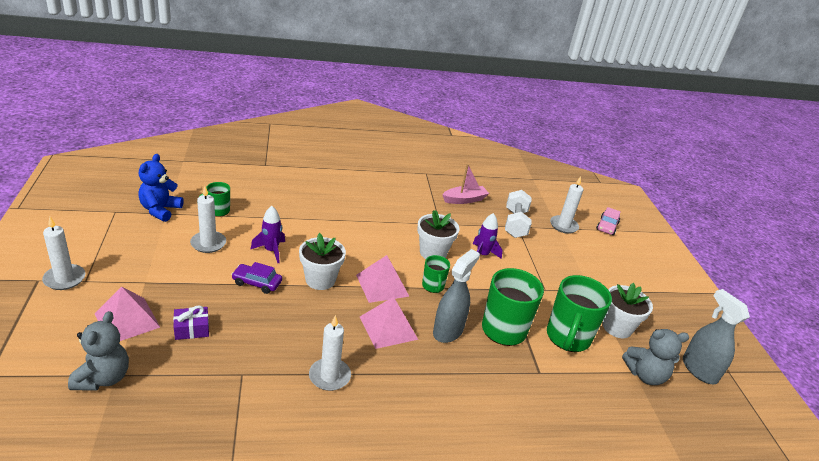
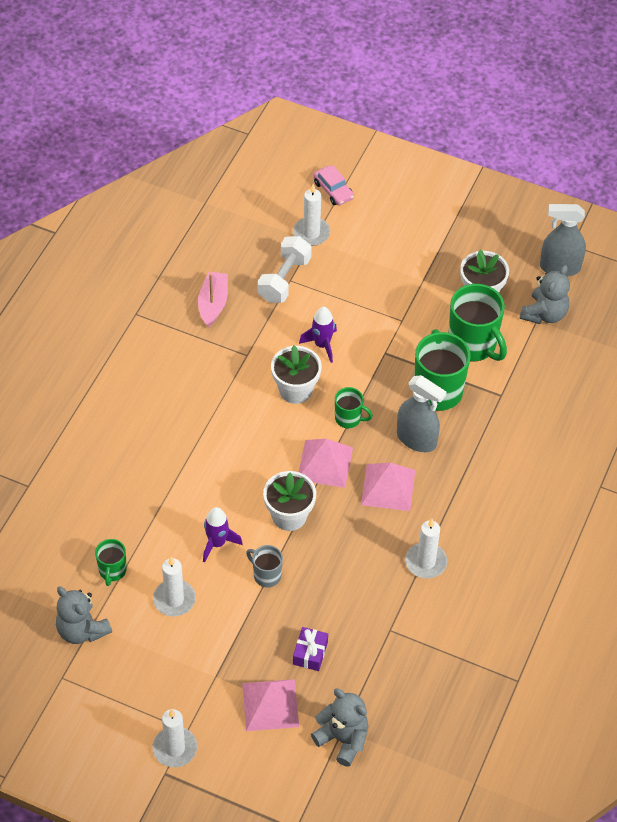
camera: 55 degrees left, 20 degrees up
(160, 210) = (82, 630): blue teddy bear -> grey teddy bear
(257, 283) = (266, 575): purple car -> grey mug
(448, 331) = (416, 439): grey spray bottle -> grey spray bottle turned 150 degrees clockwise
(515, 224) = (284, 279): white dumbbell -> white dumbbell turned 75 degrees clockwise

